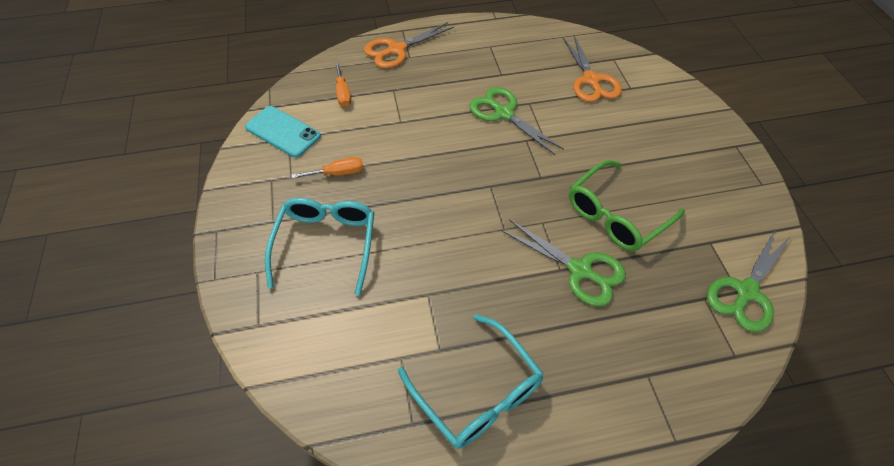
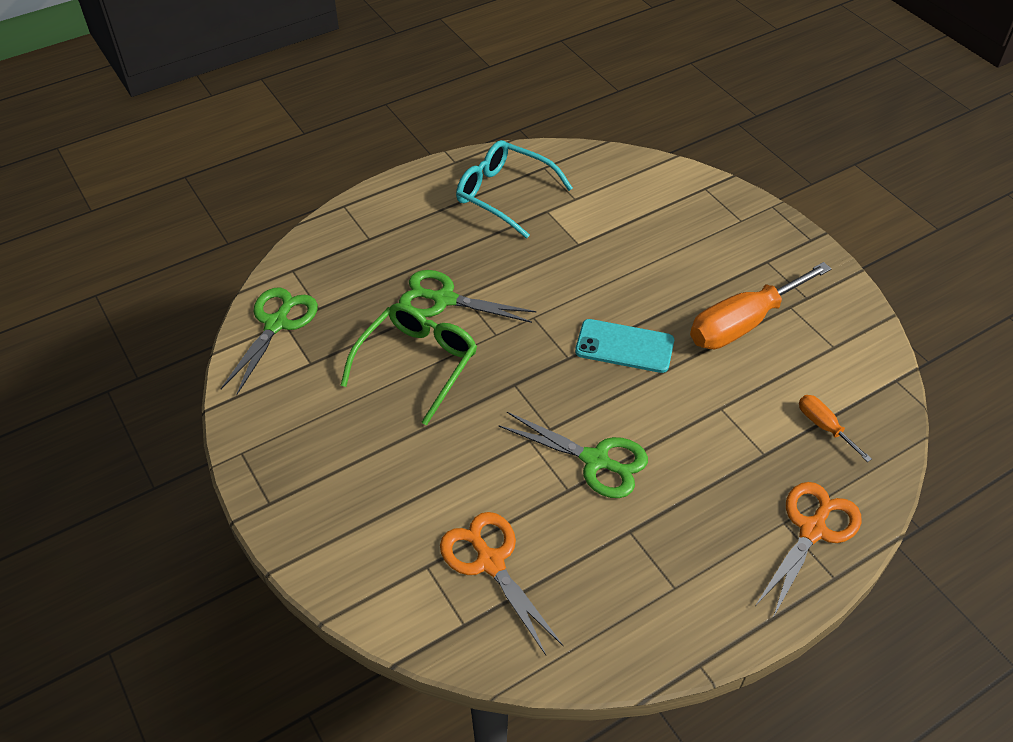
camera: 160 degrees right, 5 degrees down
(283, 132) = (847, 352): turquoise phone -> turquoise phone (624, 346)
(326, 244) = (698, 256): turquoise glasses -> none
(338, 173) = (743, 323): orange screwdriver -> orange screwdriver, size x2.08

